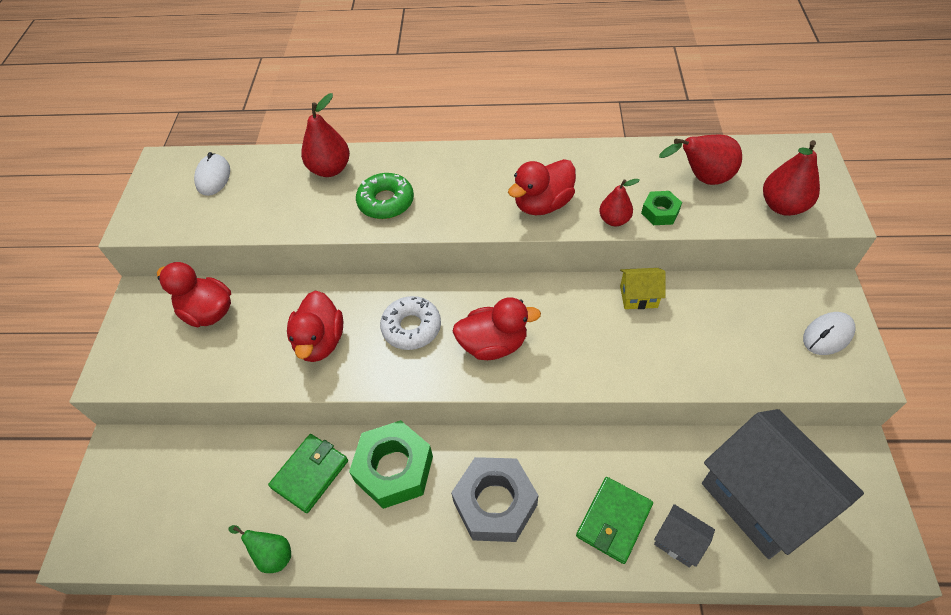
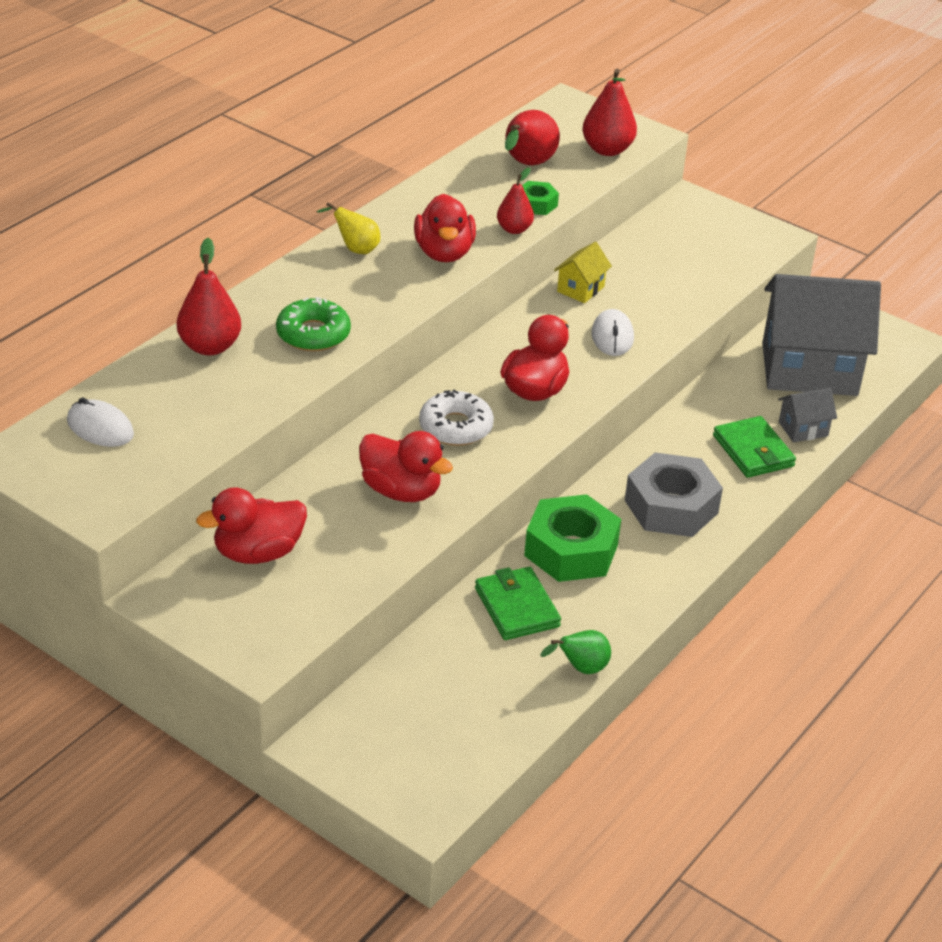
camera: 60 degrees left, 15 degrees down
(498, 164) = (355, 249): none -> yellow pear
(827, 335) = (727, 229): white mouse -> white mouse (612, 336)

